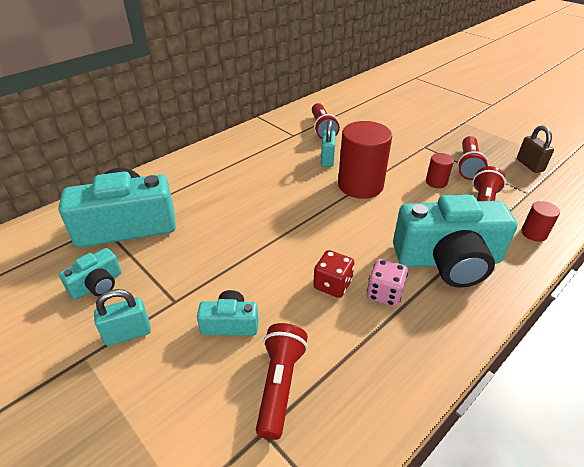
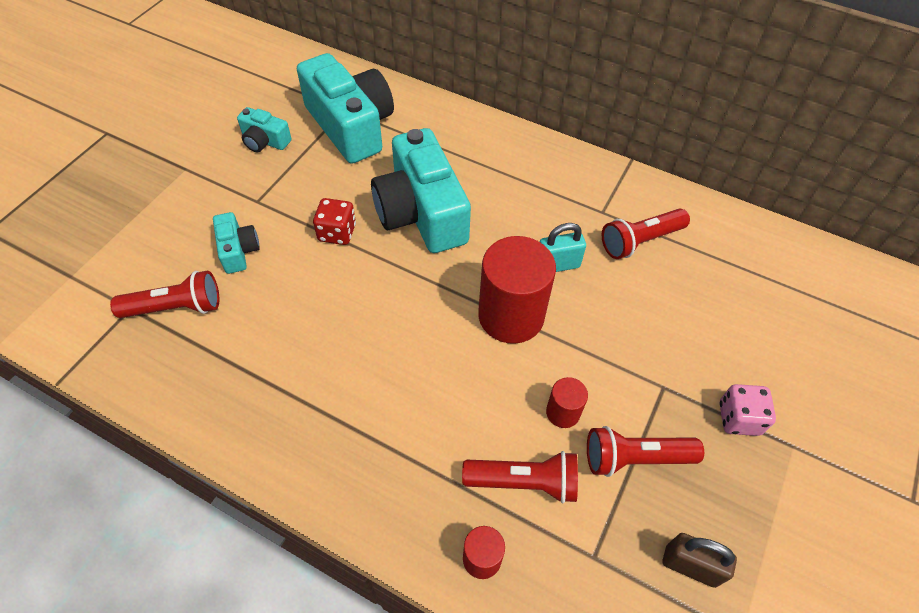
camera: 70 degrees right, 15 degrees up
(128, 334) = (213, 185): turquoise padlock -> none
(332, 285) = (309, 322): red dice -> red dice (337, 233)
(384, 293) = (308, 374): pink dice -> pink dice (738, 418)
(447, 260) = (384, 439): turquoise camera -> turquoise camera (421, 213)
(529, 165) = (690, 566): brown padlock -> brown padlock turned 60 degrees clockwise

